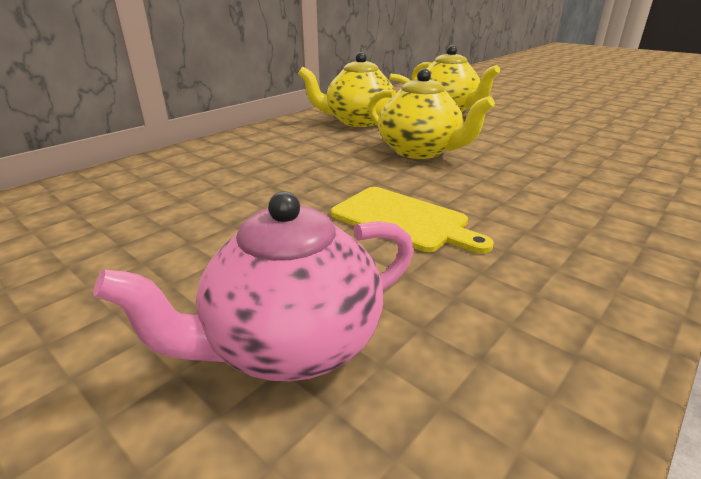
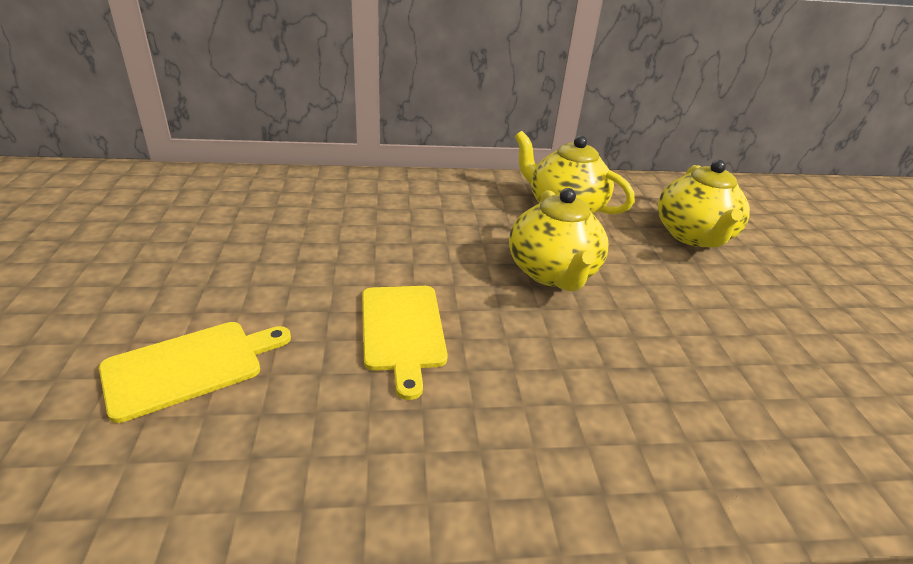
camera: 40 degrees right, 5 degrees up
(290, 344) = (190, 366): pink teapot -> yellow cutting board

